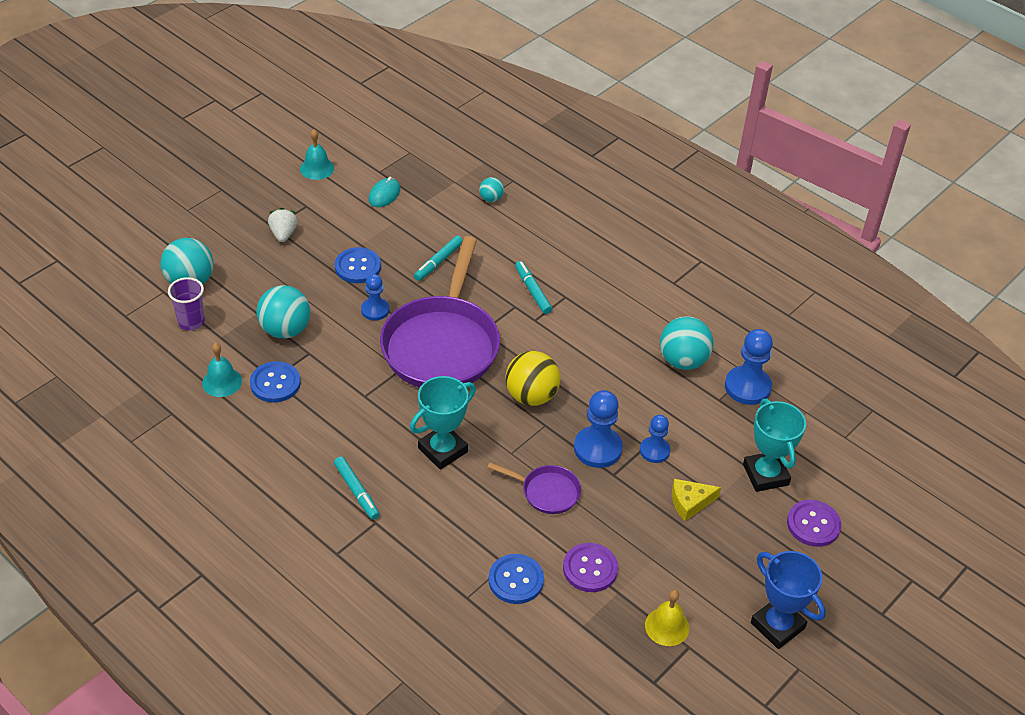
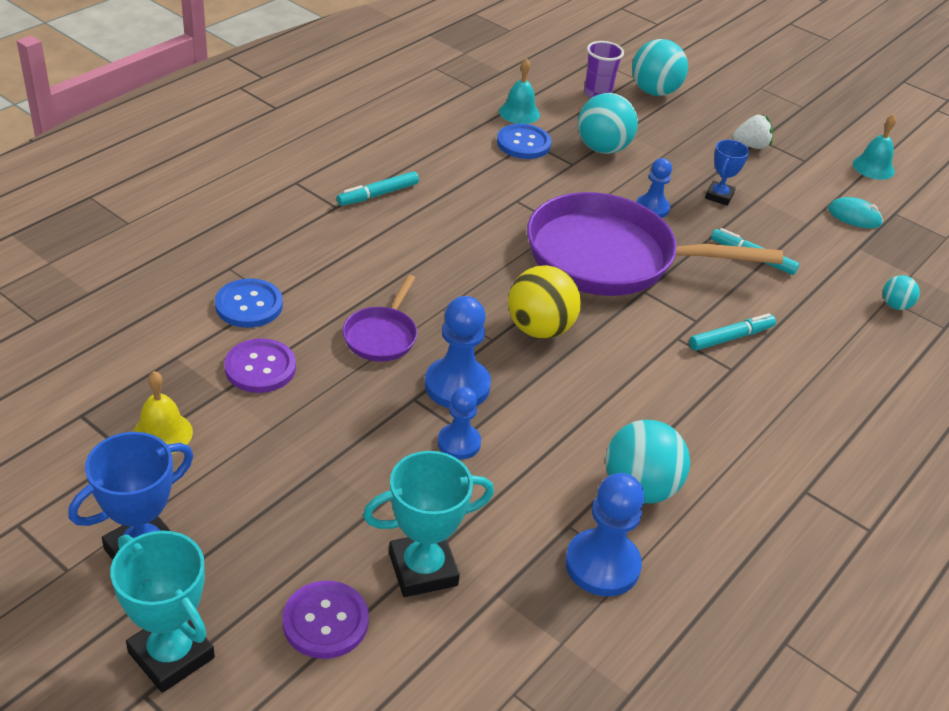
camera: 85 degrees right, 5 degrees down
(358, 267) = (719, 196): blue button -> blue trophy
(442, 450) = (442, 255): turquoise trophy -> turquoise trophy (171, 655)
(690, 502) = (367, 474): yellow cheese -> none

